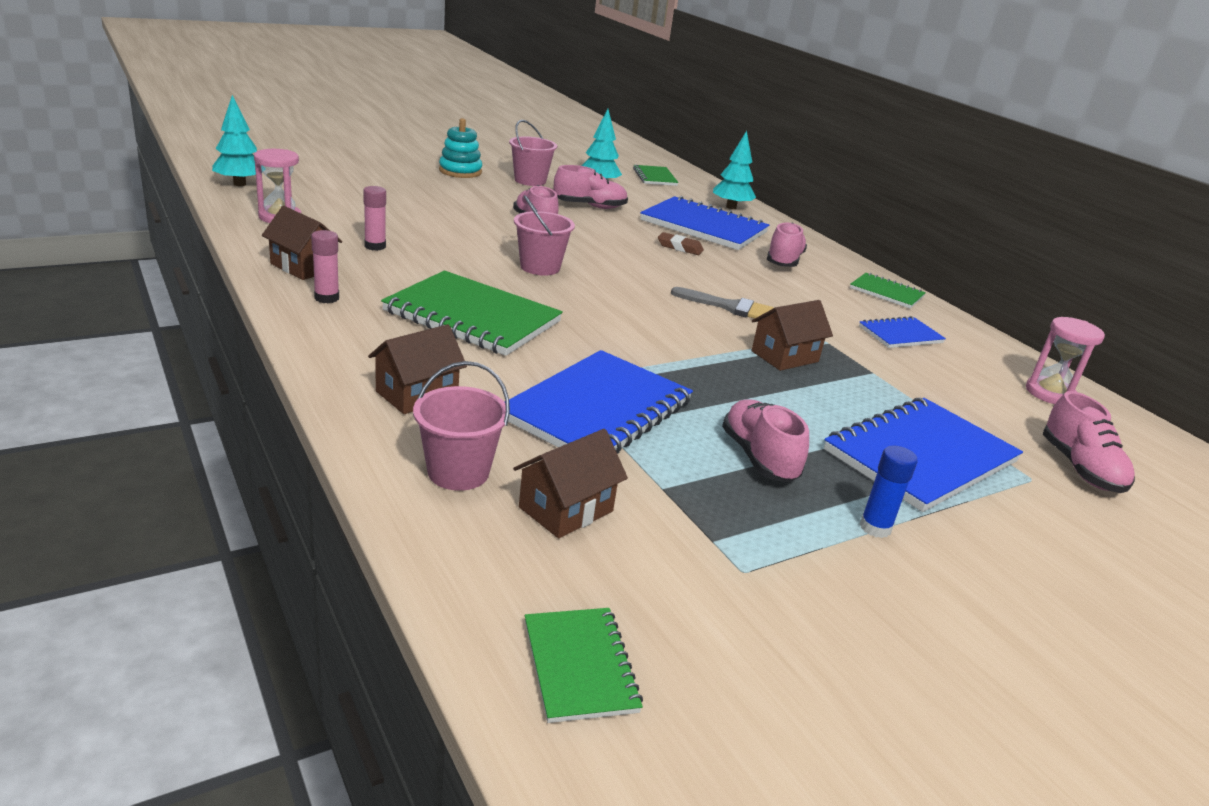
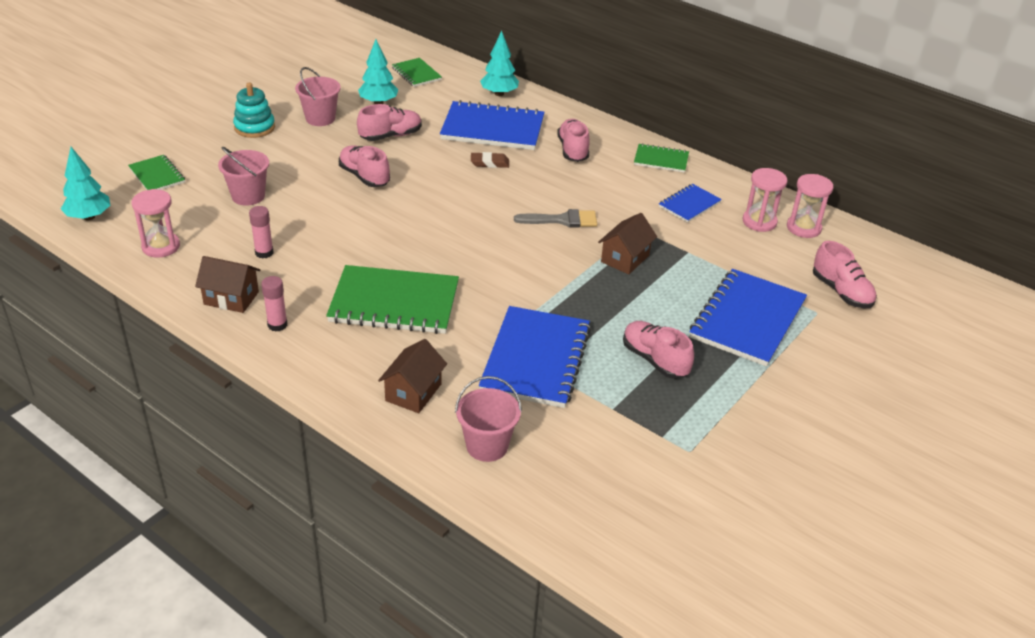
camera: 20 degrees left, 10 degrees up
(540, 267) = (403, 228): pink bucket -> pink bucket (248, 196)
(566, 509) = (568, 447): brown house -> none
(580, 666) = (640, 547): green notebook -> green notebook (157, 175)
(875, 527) = (745, 389): blue glue stick -> none
(988, 372) = (759, 222): none -> pink hourglass

